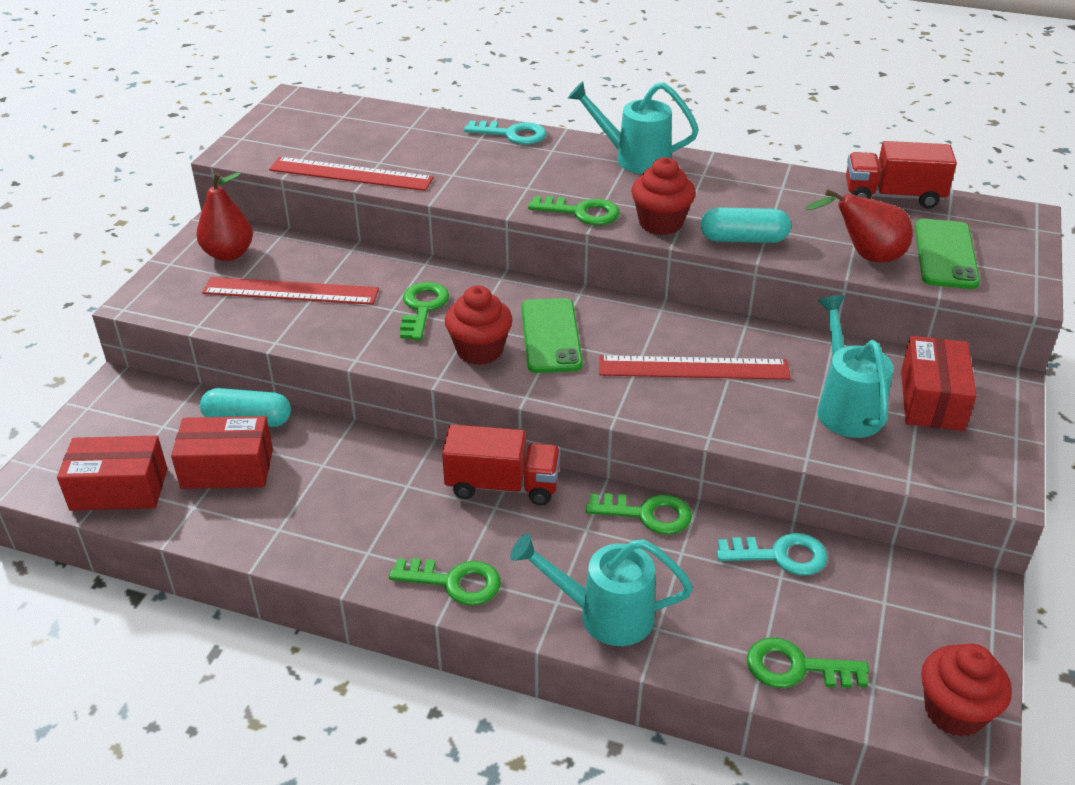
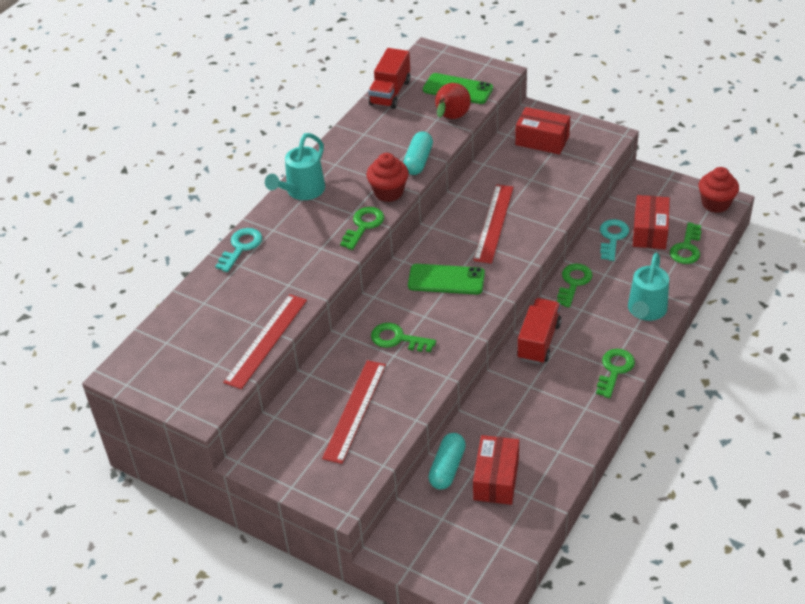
camera: 75 degrees left, 5 degrees up
(119, 489) = (505, 540): red box -> red box (650, 231)
(229, 254) = (290, 449): red pear -> none
(479, 350) = (453, 314): red cupcake -> none
(846, 407) = (541, 172): turquoise watering can -> none

